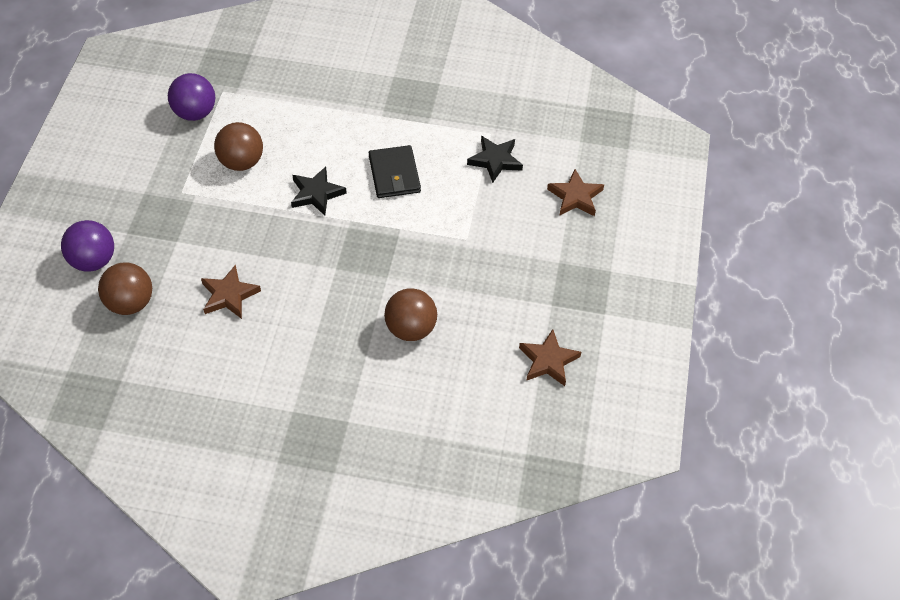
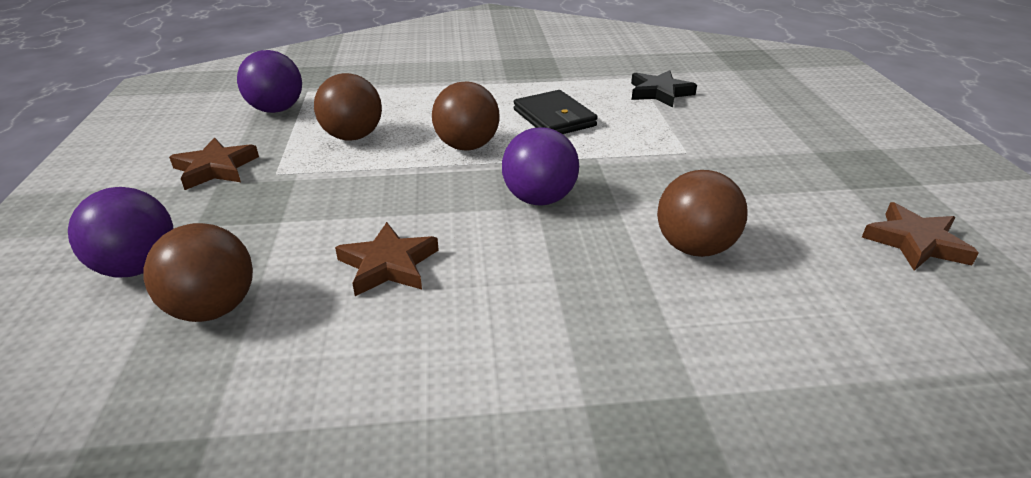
camera: 15 degrees left, 20 degrees down
(316, 193) = (467, 146): black star -> brown ball
(340, 262) = (539, 199): none -> purple ball
(575, 197) = (772, 103): brown star -> brown star (215, 168)

